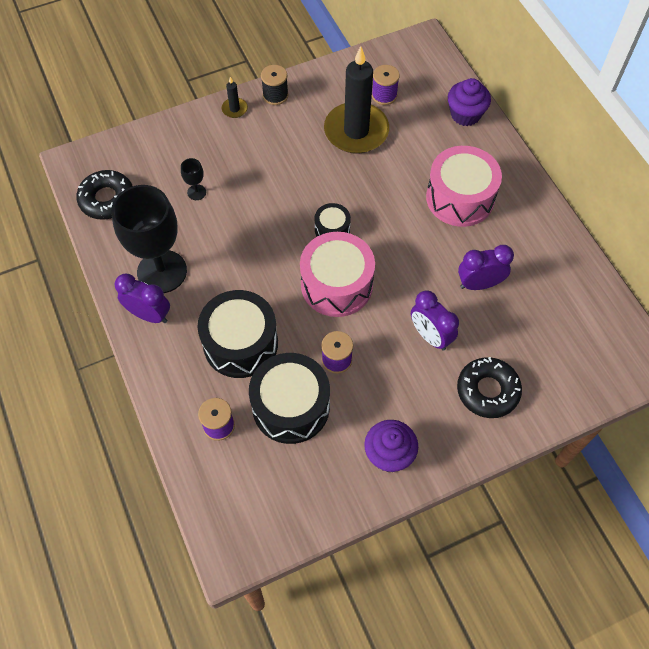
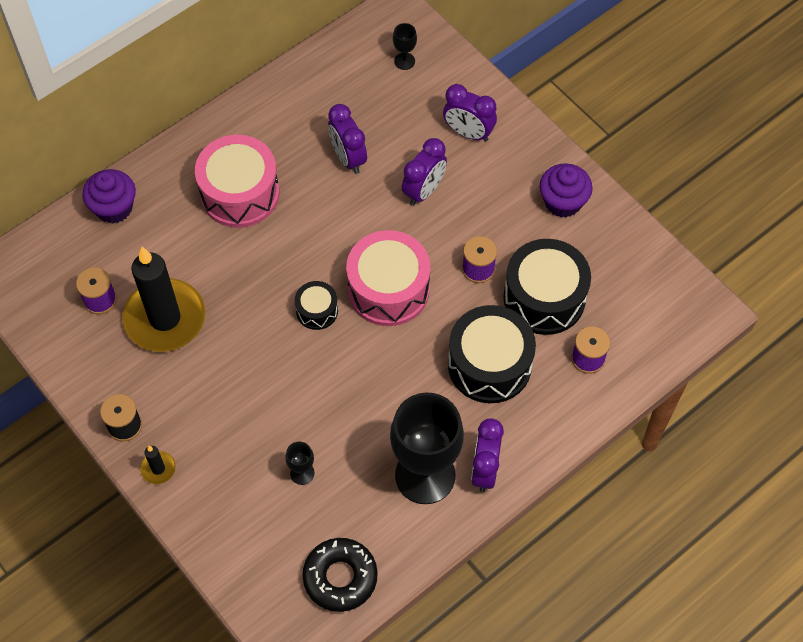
camera: 105 degrees left, 0 degrees up
(487, 390) = (468, 133): black donut -> purple clock
(583, 356) = (404, 61): none -> black goblet

